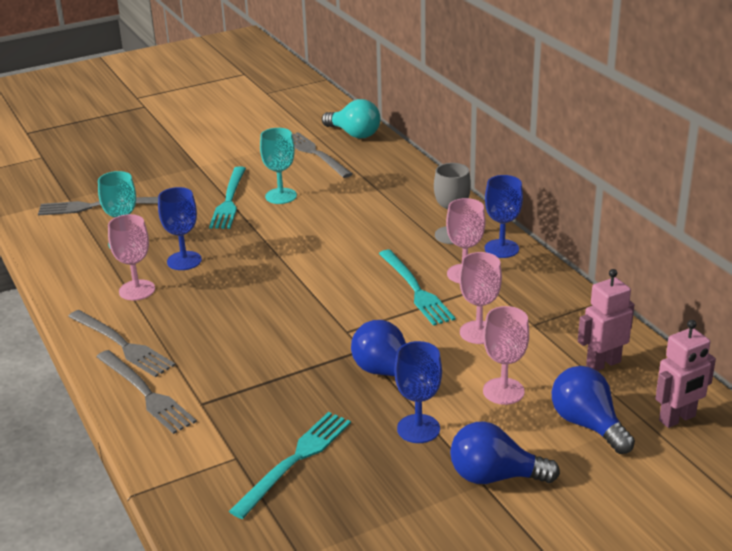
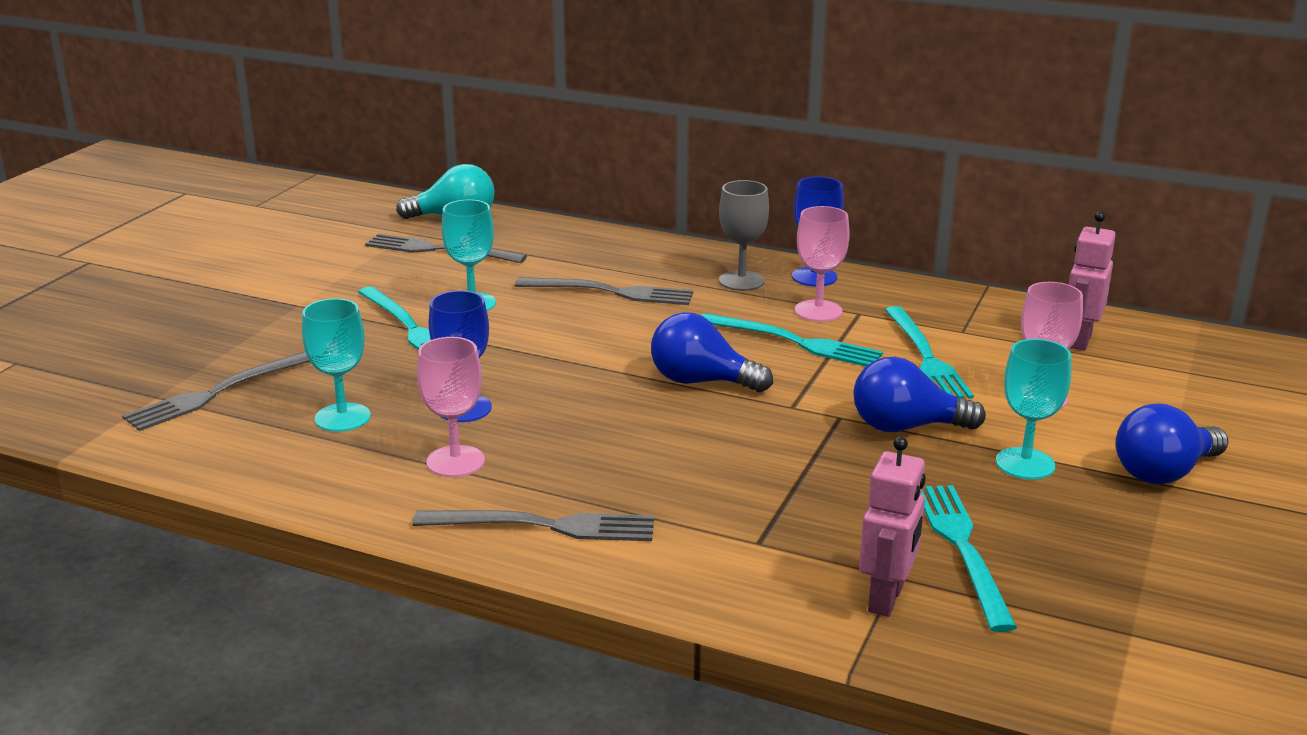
camera: 40 degrees left, 5 degrees down
(145, 393) = (671, 563): grey fork -> grey fork (611, 292)
(418, 429) = (1025, 464): blue goblet -> turquoise goblet
(478, 332) = (925, 357): pink goblet -> turquoise fork
(587, 424) = (1157, 395): blue light bulb -> blue light bulb (701, 382)
(677, 419) = (1214, 360): pink robot -> pink robot (886, 599)

